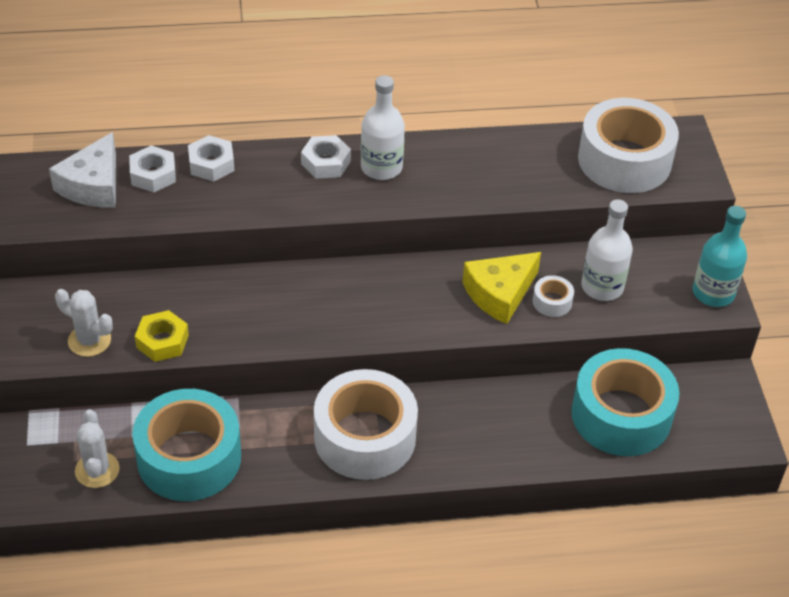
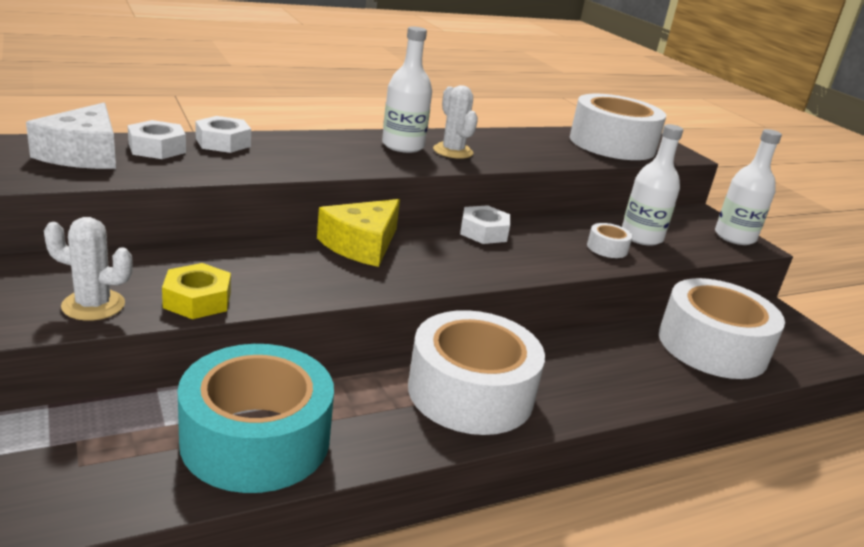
camera: 20 degrees left, 20 degrees down
(97, 470) = (119, 471): white cactus -> white cactus (453, 151)
(326, 163) = (346, 143): white nut -> white nut (483, 232)
(499, 294) = (555, 245): yellow cheese -> yellow cheese (361, 245)
(621, 415) = (712, 346): turquoise tape -> white tape
(713, 293) = (734, 237): turquoise bottle -> white bottle

